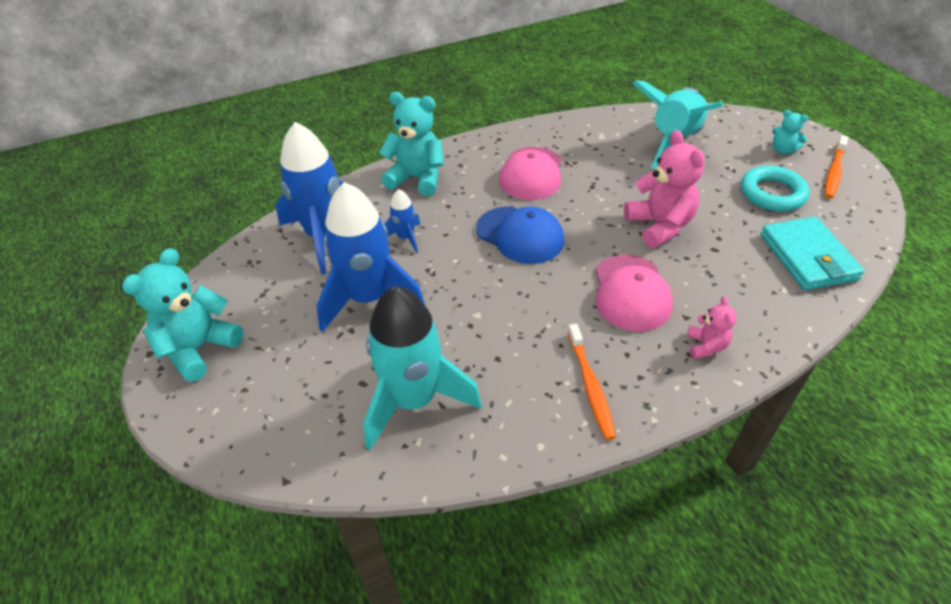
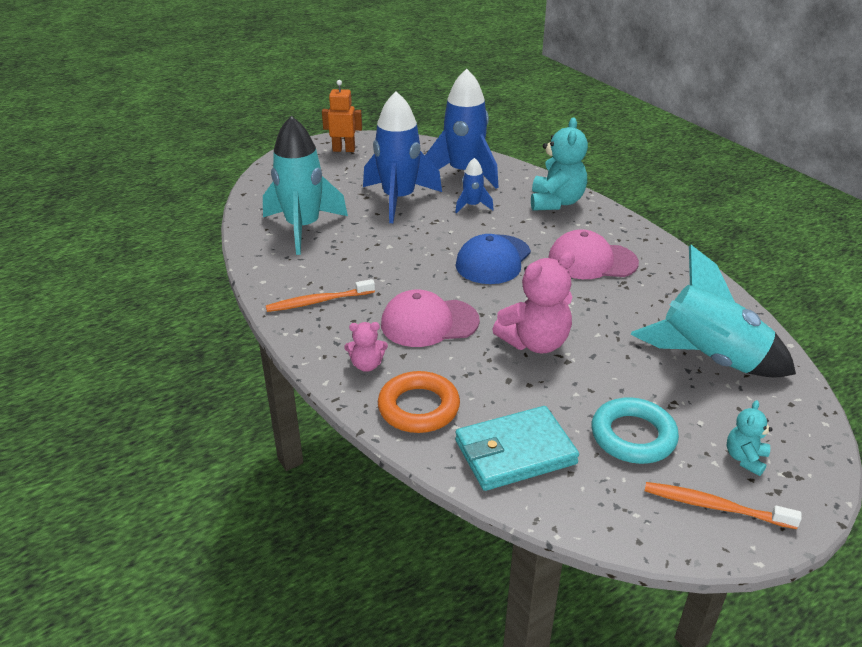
camera: 80 degrees right, 10 degrees down
(199, 348) = (344, 150): turquoise teddy bear -> orange robot
(764, 311) = (418, 407): none -> orange ring

